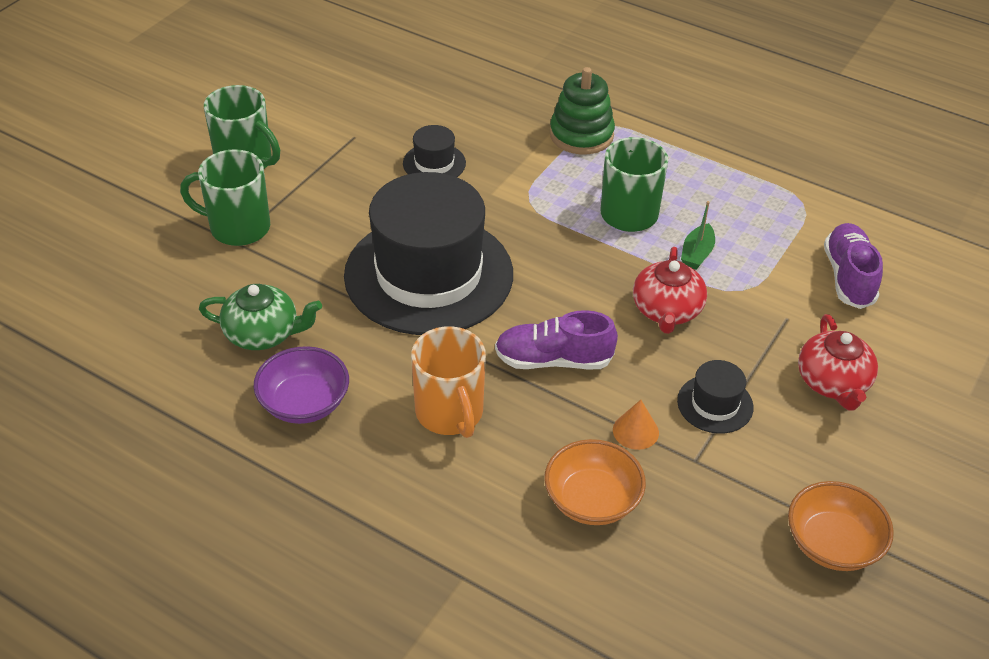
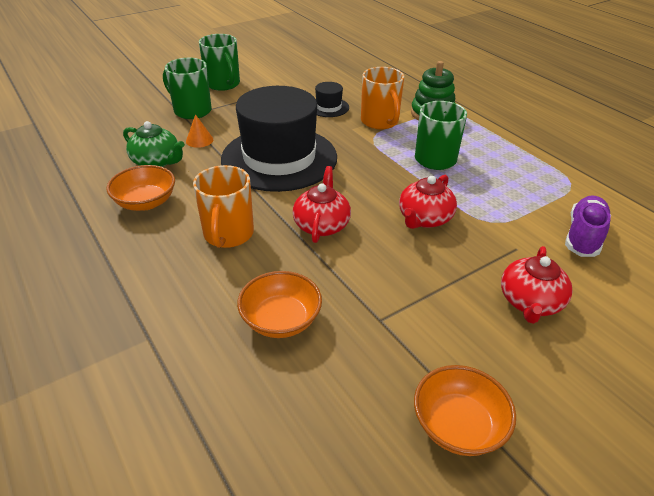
camera: 25 degrees right, 5 degrees down
(304, 403) = (146, 202): purple bowl -> orange bowl
(521, 170) = (380, 122): none -> orange mug
(553, 360) = (322, 225): purple shoe -> red teapot
(635, 431) = (347, 285): orange cone -> orange cone (199, 140)
(697, 254) = (469, 192): green boat -> none
(715, 404) = (421, 287): black hat -> none

